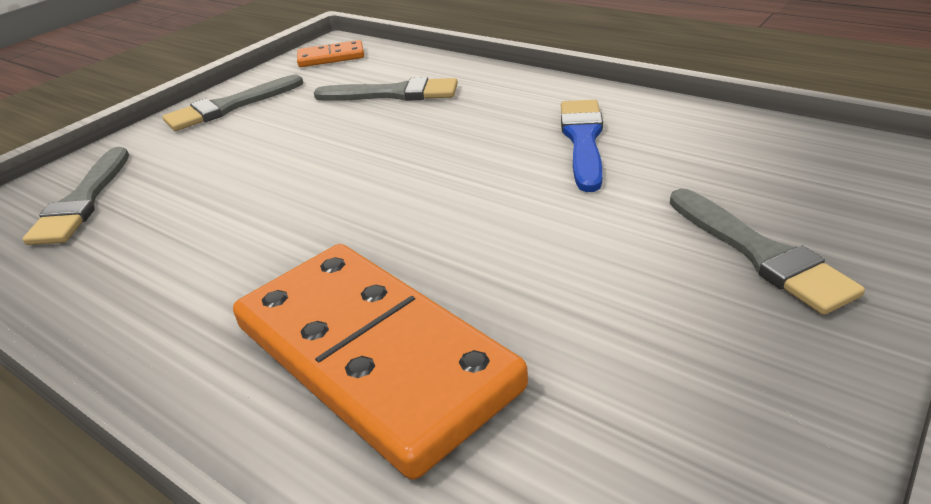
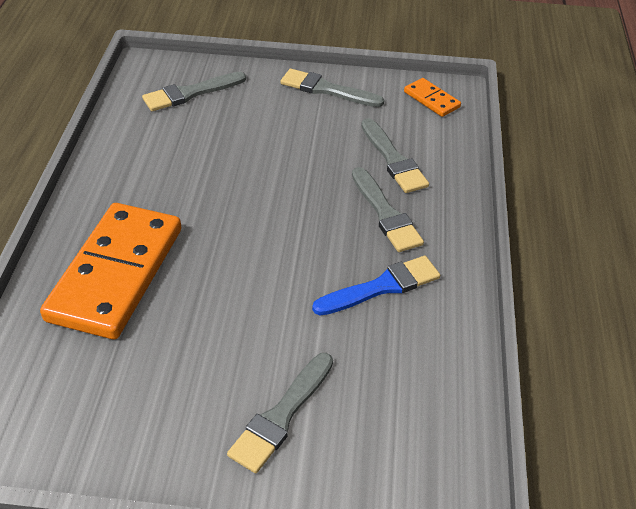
camera: 55 degrees right, 10 degrees up
(471, 115) = (385, 213): none -> grey brush

